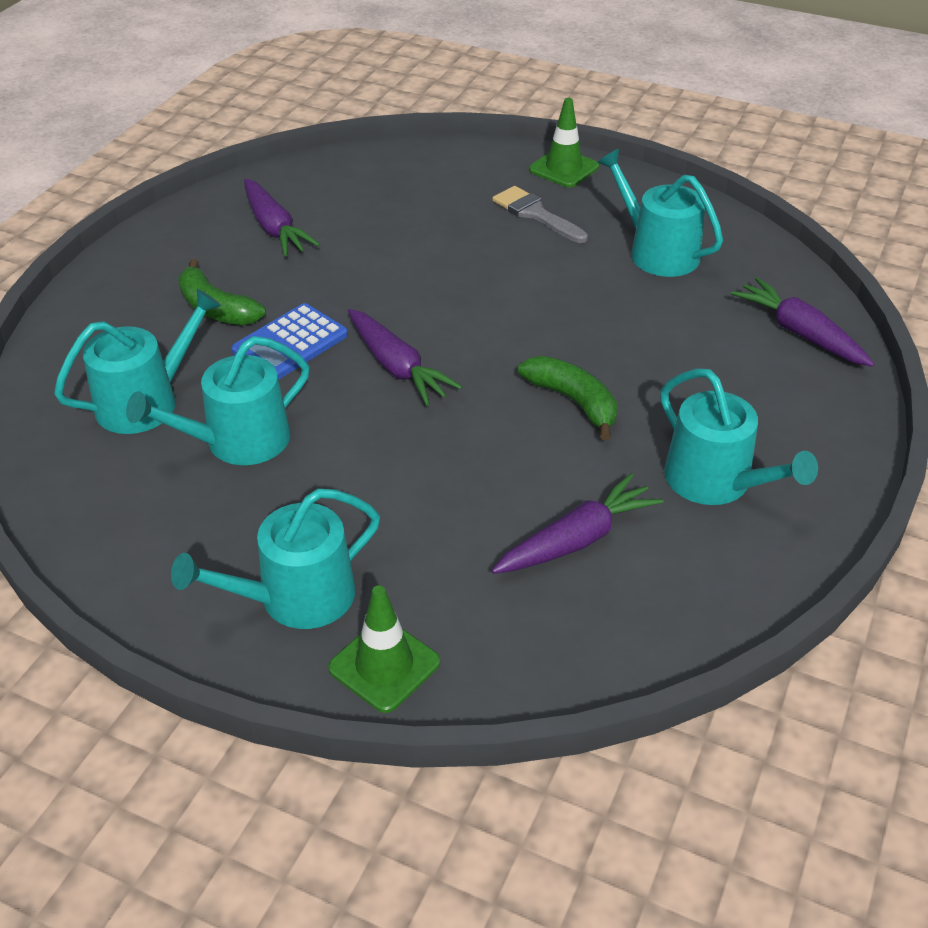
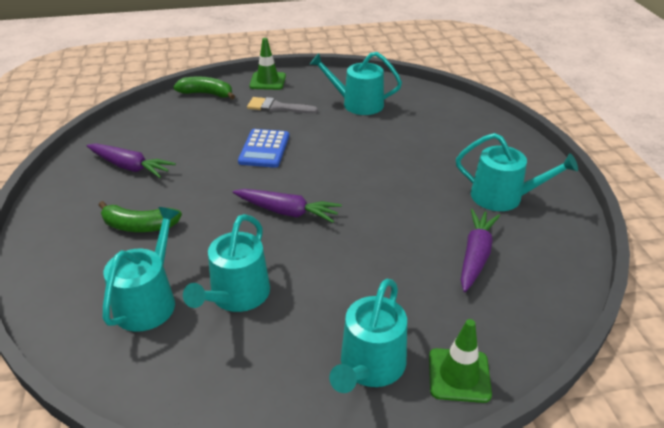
camera: 35 degrees left, 5 degrees down
(290, 343) = (209, 226): blue calculator -> blue calculator (264, 149)
(573, 401) = (398, 189): green banana -> green banana (206, 94)
(799, 333) = (461, 116): purple carrot -> none

